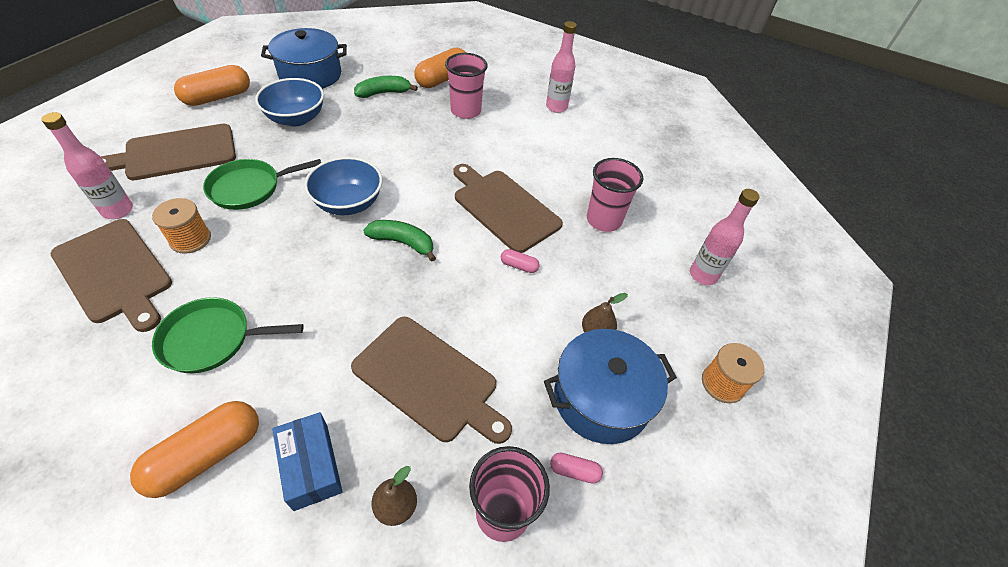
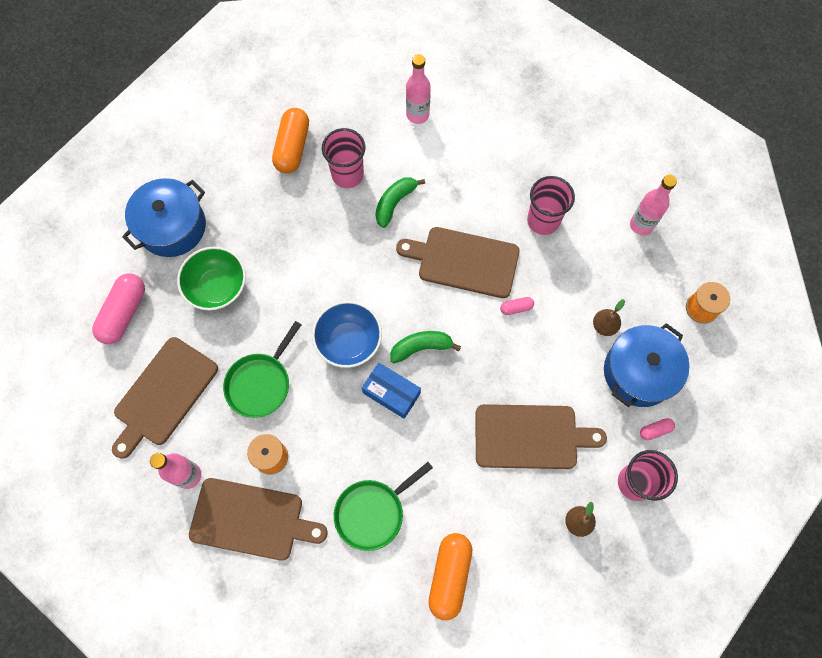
camera: 30 degrees left, 20 degrees up
(218, 97) = (124, 313): orange capsule -> pink capsule
(296, 118) = (217, 287): blue bowl -> green bowl
(311, 466) = (512, 537): blue box -> blue box (391, 393)
(383, 93) = (259, 203): green banana -> green banana (394, 203)

